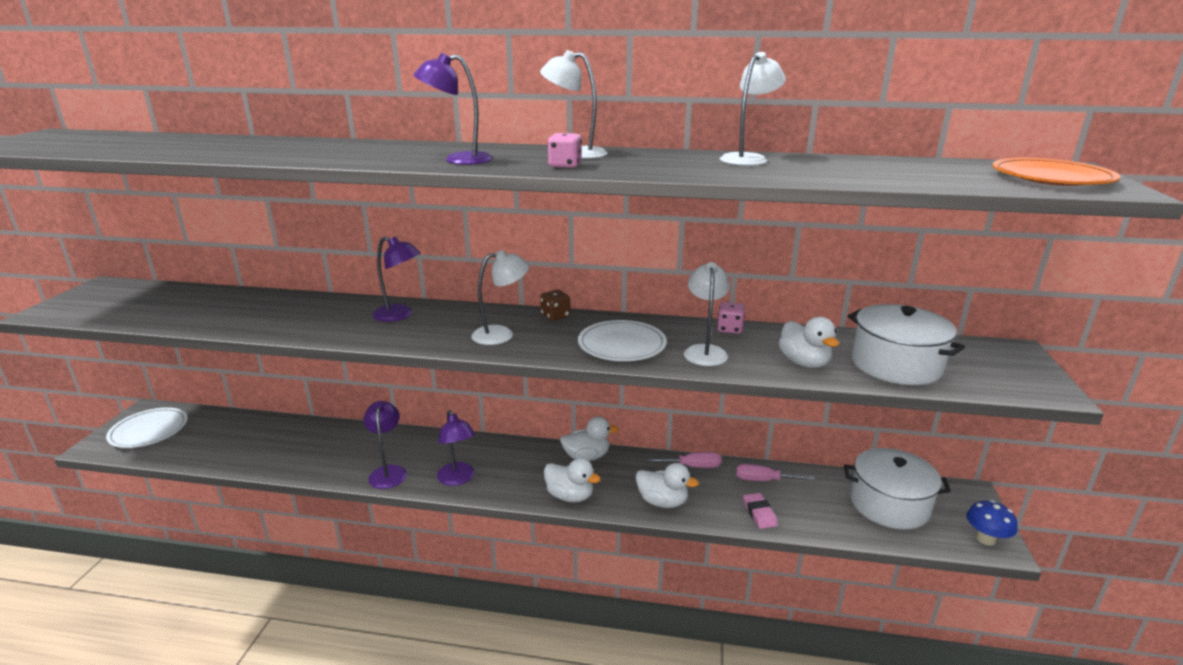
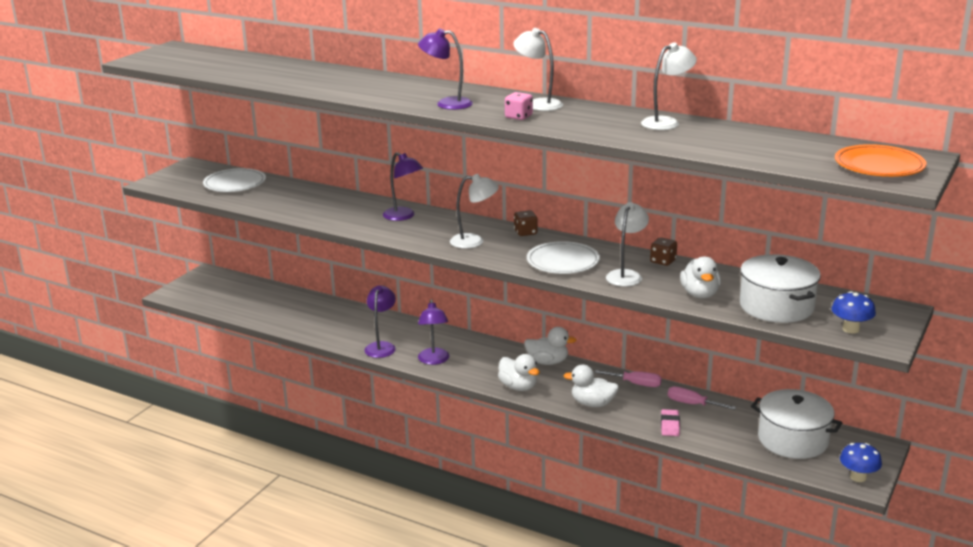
camera: 20 degrees right, 0 degrees up
(149, 431) = (208, 289): white plate -> white plate (235, 184)
(662, 502) = (592, 404): white duck -> white duck turned 150 degrees clockwise
(729, 329) = (663, 261): pink dice -> brown dice
(998, 380) = (850, 329): none -> blue mushroom

